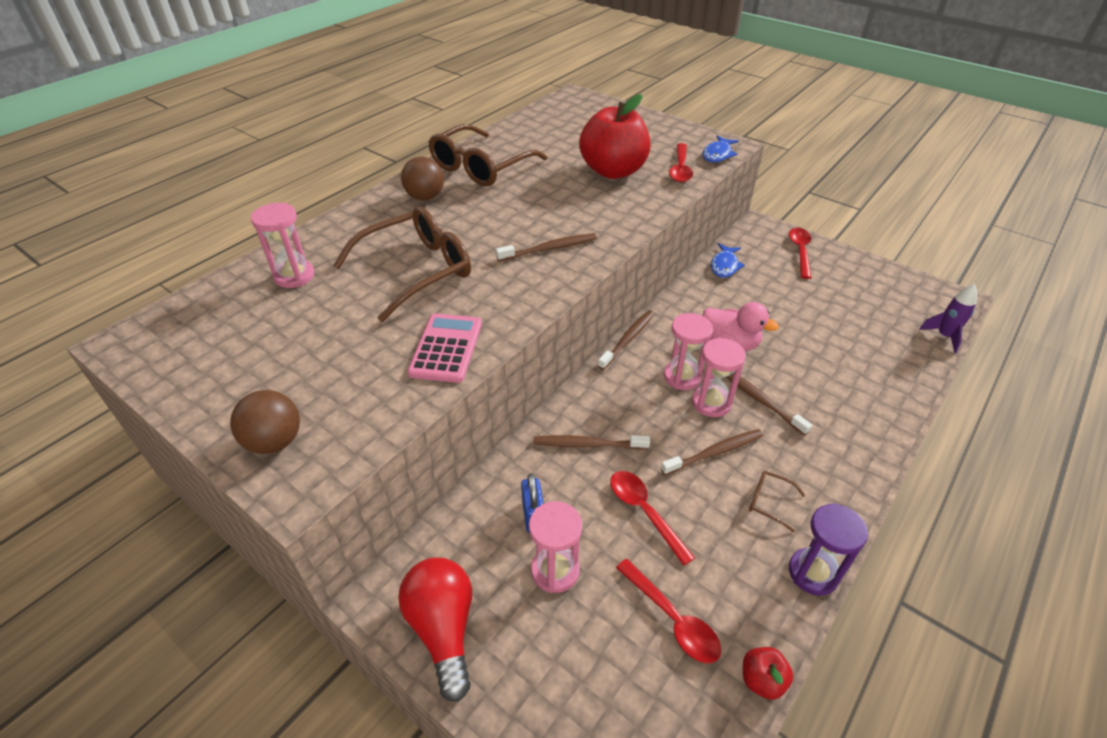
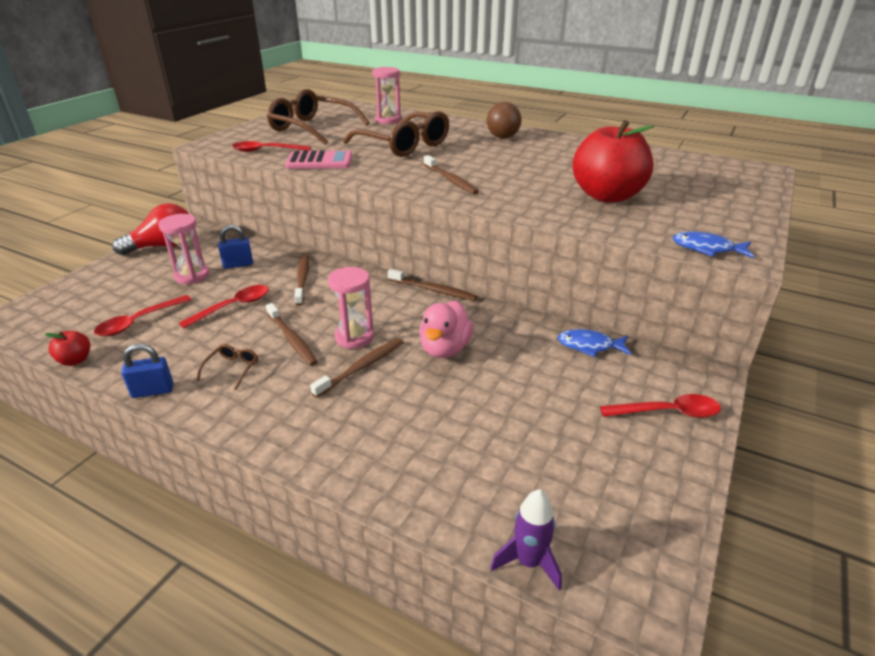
camera: 80 degrees right, 10 degrees down
(275, 441) = (242, 136): brown ball -> none
(481, 167) = (565, 148): brown glasses -> brown glasses (312, 128)
(680, 169) = (645, 228): red spoon -> red spoon (266, 151)
(682, 377) = (387, 320): pink hourglass -> none
(813, 573) = (153, 391): purple hourglass -> blue padlock

